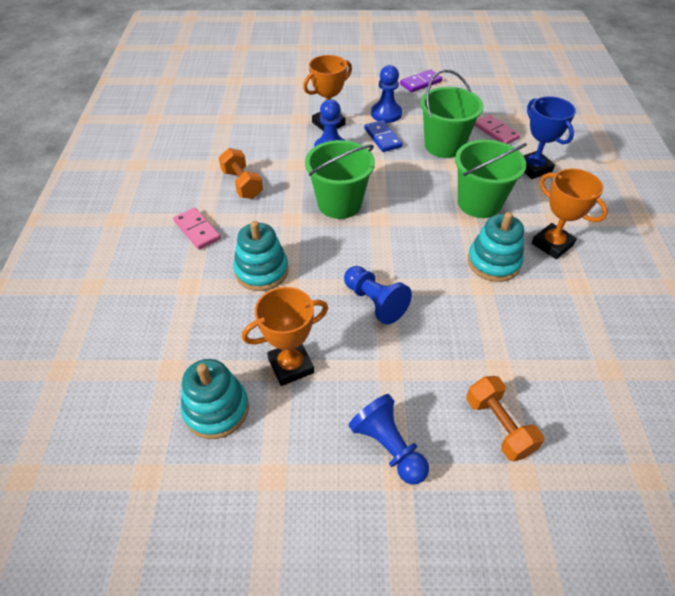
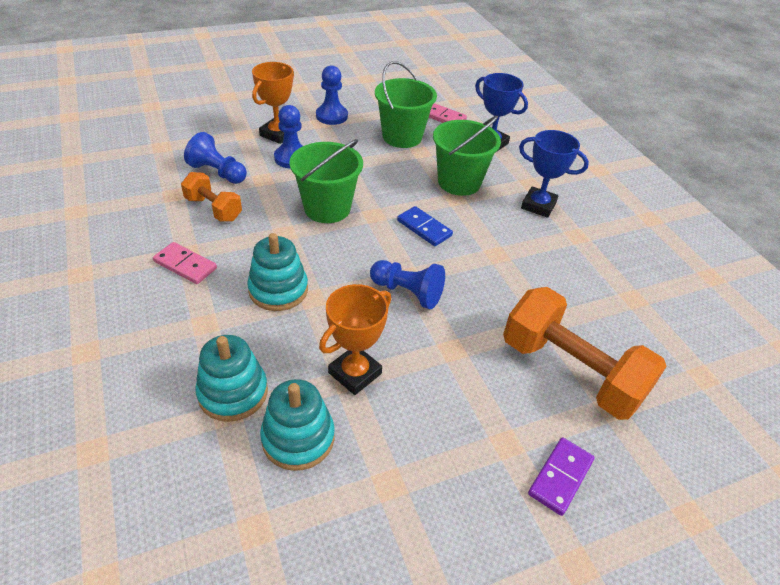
camera: 25 degrees left, 5 degrees down
(382, 138) = (339, 139): blue domino -> blue domino (424, 228)
(388, 447) = (486, 420): blue pawn -> blue pawn (218, 172)
(420, 83) = (351, 83): purple domino -> purple domino (560, 477)
(493, 262) = (497, 231): turquoise stacking toy -> turquoise stacking toy (233, 392)
(499, 426) = (571, 372): orange dumbbell -> orange dumbbell, size x1.85
(552, 244) = (538, 205): orange trophy -> blue trophy

